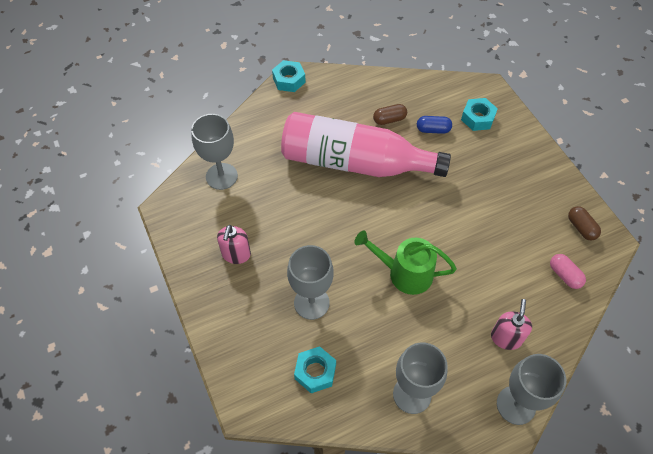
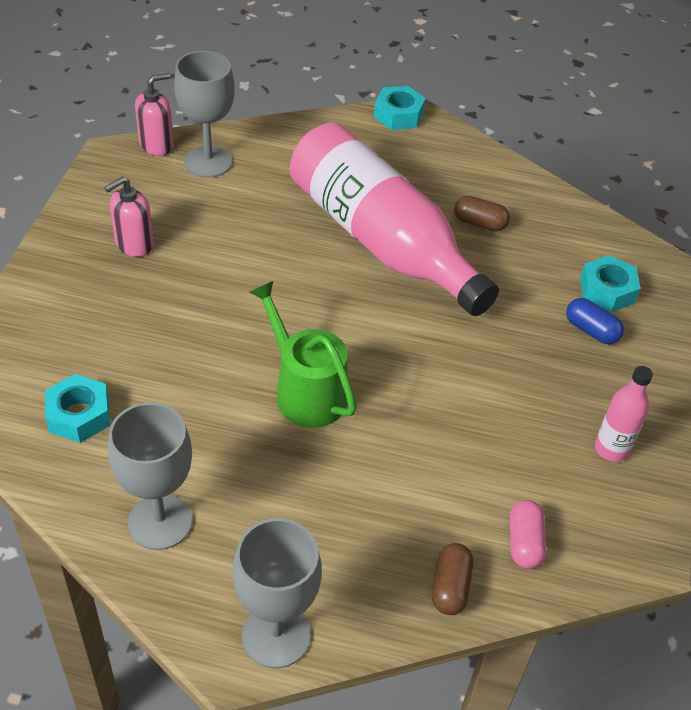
camera: 35 degrees right, 10 degrees down
(311, 303) = (158, 345): grey goblet -> none
(433, 130) = (526, 267): blue capsule -> blue capsule (591, 330)
(506, 338) = (353, 552): pink soap dispenser -> pink soap dispenser (156, 144)
(554, 201) = (611, 449): none -> pink bottle
(581, 228) = (617, 506): brown capsule -> brown capsule (450, 587)

